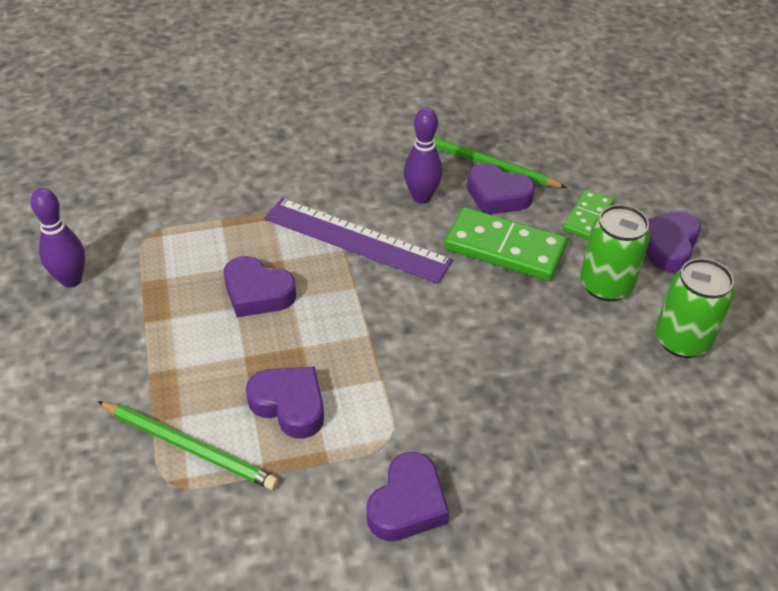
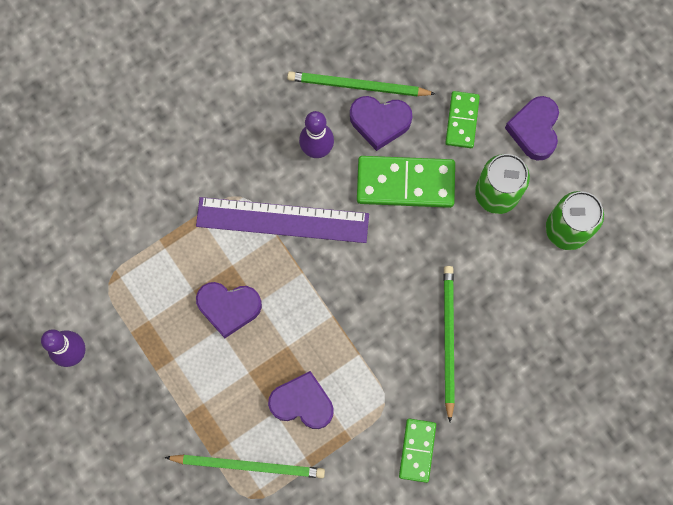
camera: 20 degrees left, 30 degrees up
(407, 504) = (417, 450): purple heart -> green domino
(497, 400) = (448, 340): none -> green pencil

